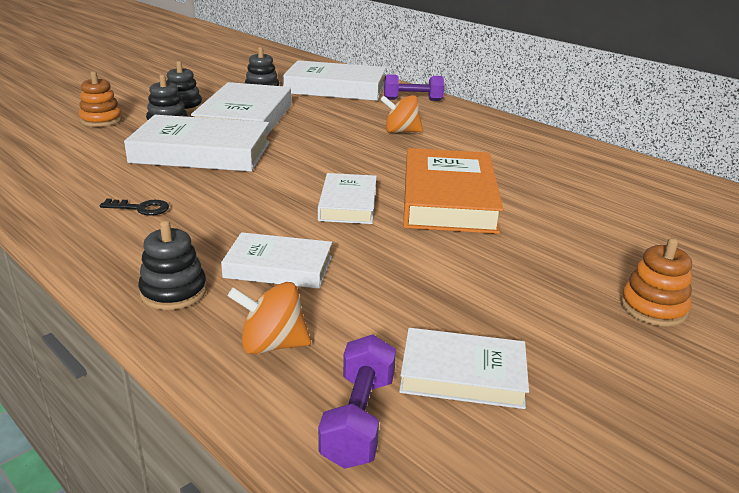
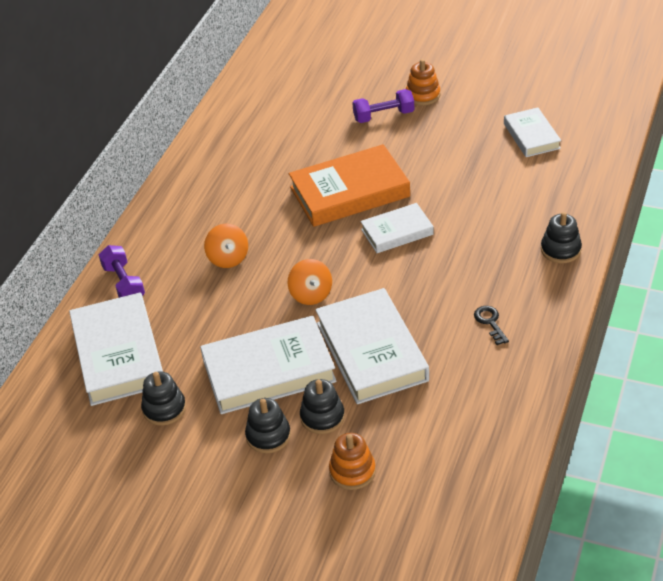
camera: 110 degrees left, 15 degrees up
(272, 344) = (566, 196): orange spinning top -> orange spinning top (311, 295)
(278, 267) = (501, 225): white book -> none
(358, 419) = (586, 153): purple dumbbell -> purple dumbbell (383, 116)

